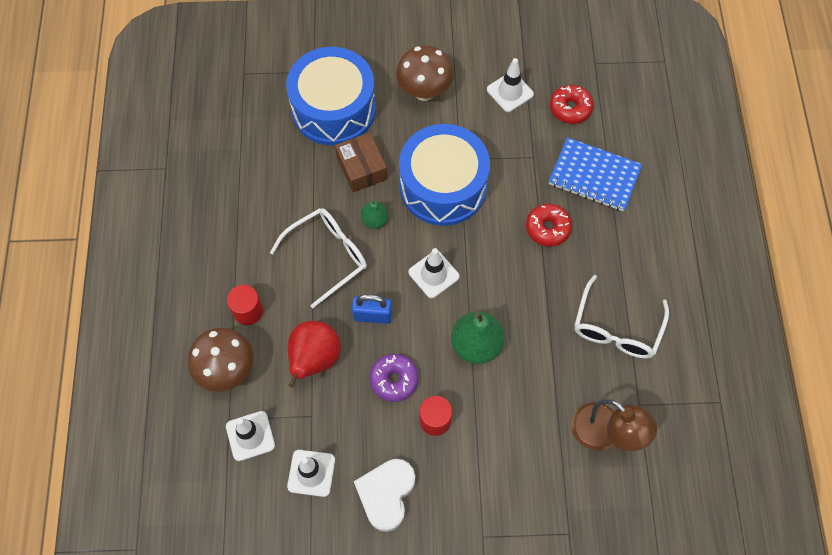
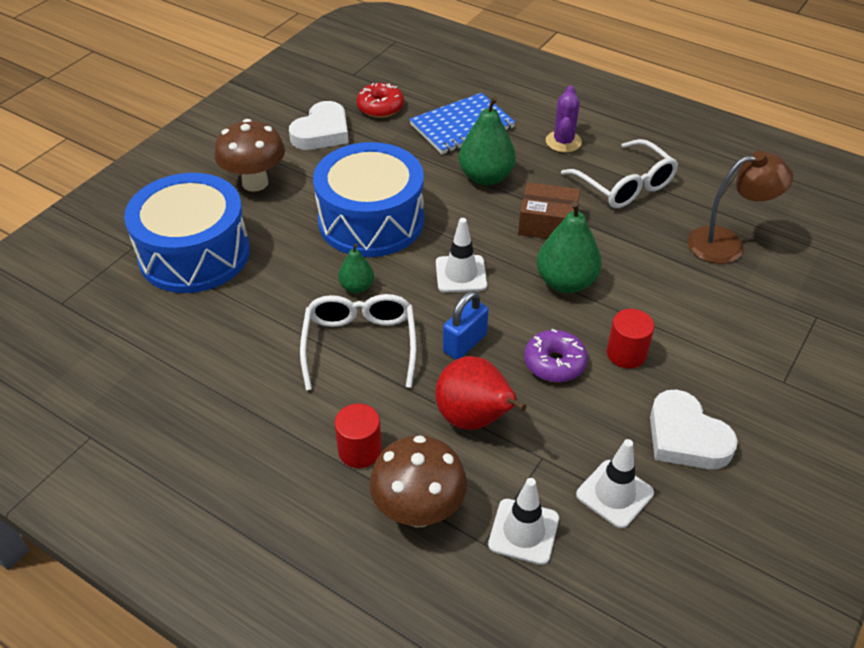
camera: 55 degrees left, 20 degrees down
(362, 168) = (287, 267): brown box -> brown box (547, 223)
(510, 92) = (322, 132): white traffic cone -> white heart
(547, 228) = (486, 177): red donut -> green pear
(635, 256) = (563, 142): none -> purple cactus

